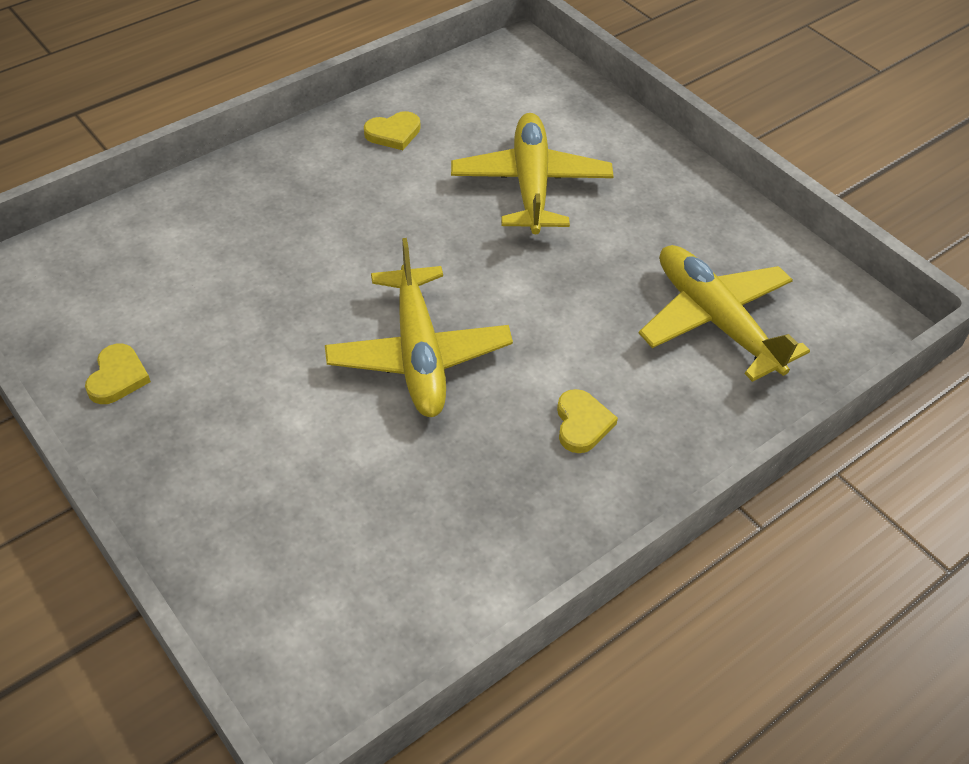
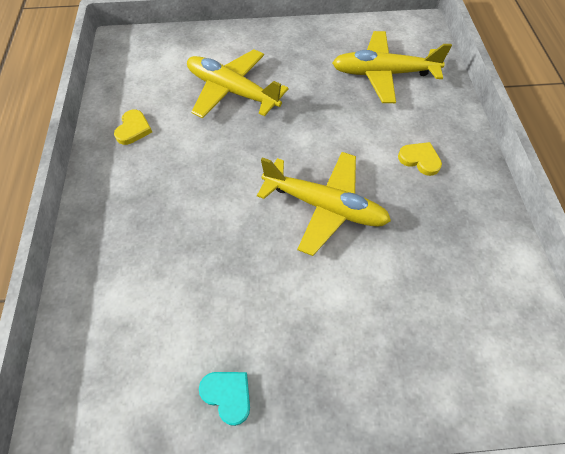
camera: 55 degrees left, 10 degrees up
(117, 377) = (228, 395): yellow heart -> turquoise heart

